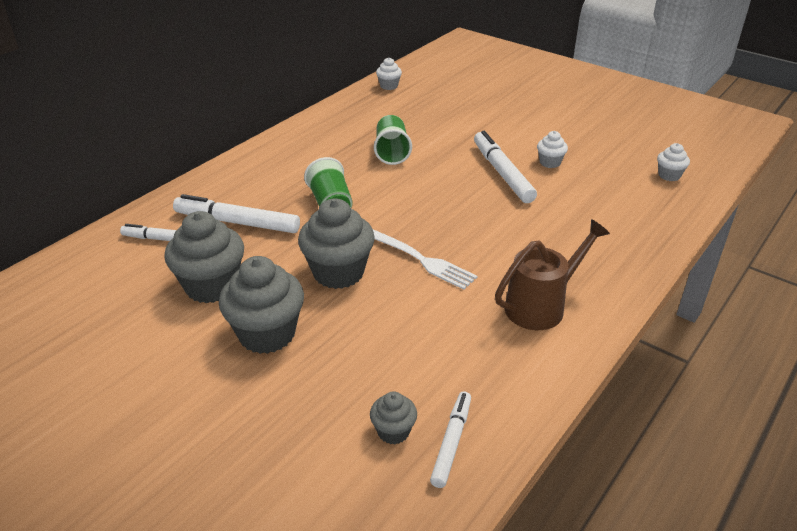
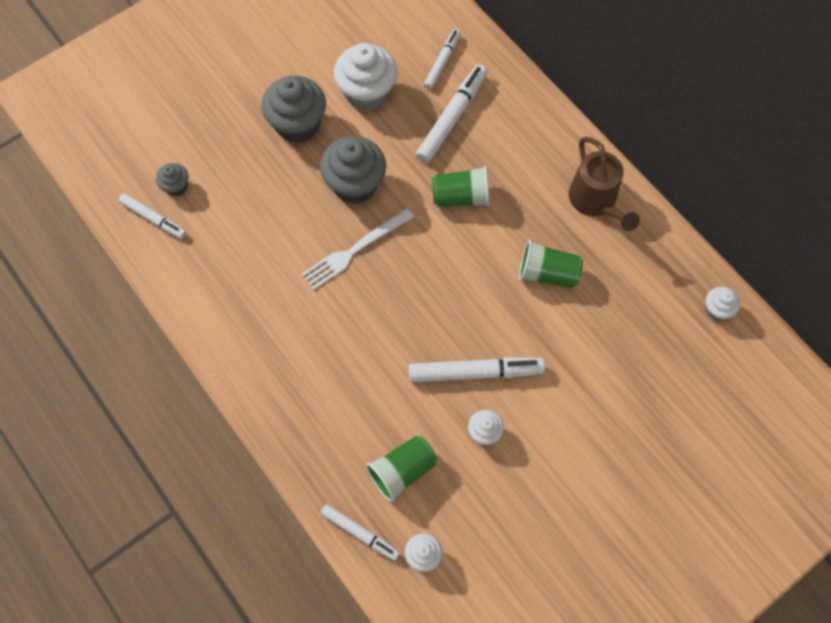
camera: 105 degrees right, 30 degrees up
(211, 286) = (367, 93): grey cupcake -> white cupcake
(541, 305) = (261, 328): brown watering can -> brown watering can (596, 202)
(613, 195) = (402, 471): none -> green cup
(682, 207) = (360, 533): none -> white marker

